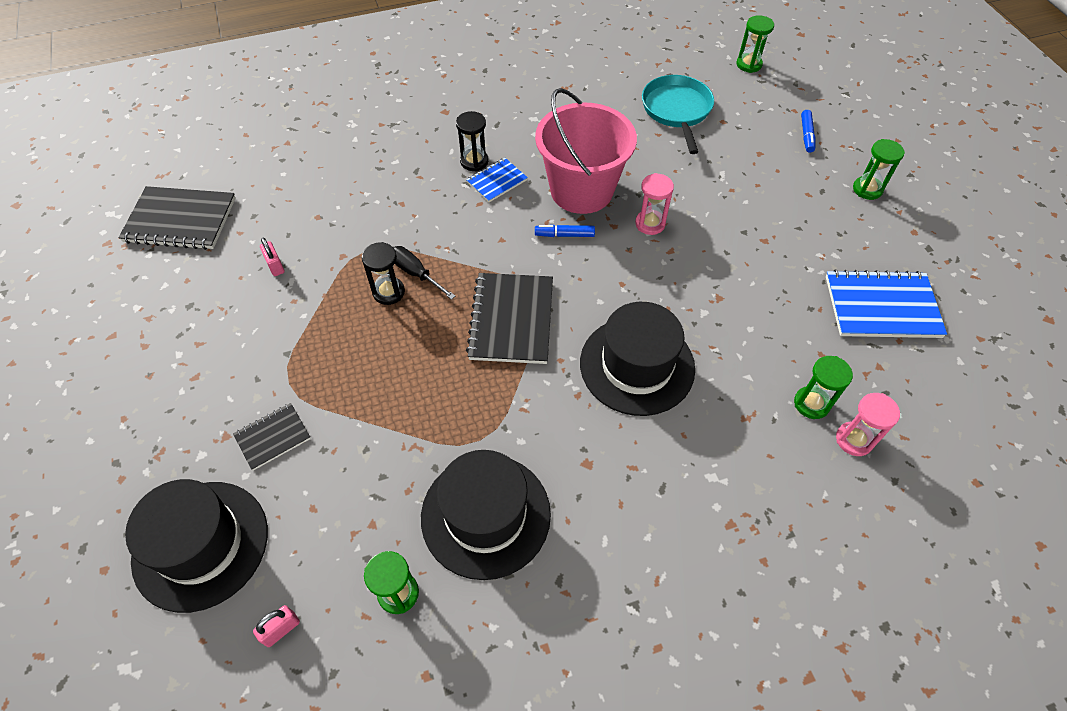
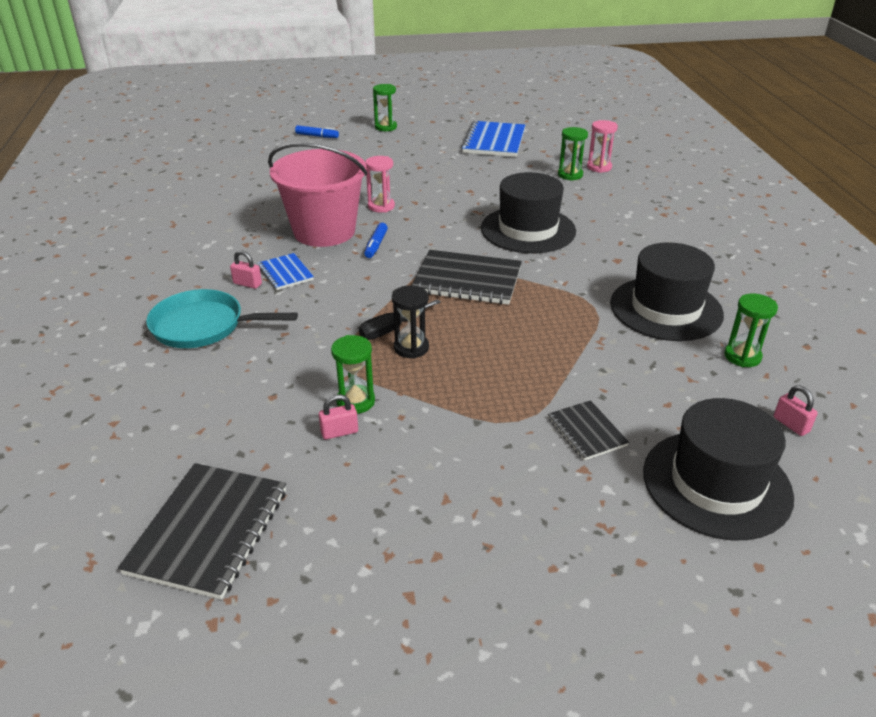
camera: 80 degrees left, 20 degrees down
(474, 161) = (247, 284): black hourglass -> pink padlock
(677, 110) = (250, 178): turquoise pan -> turquoise pan (203, 326)
(749, 64) = (216, 143): green hourglass -> green hourglass (355, 401)

